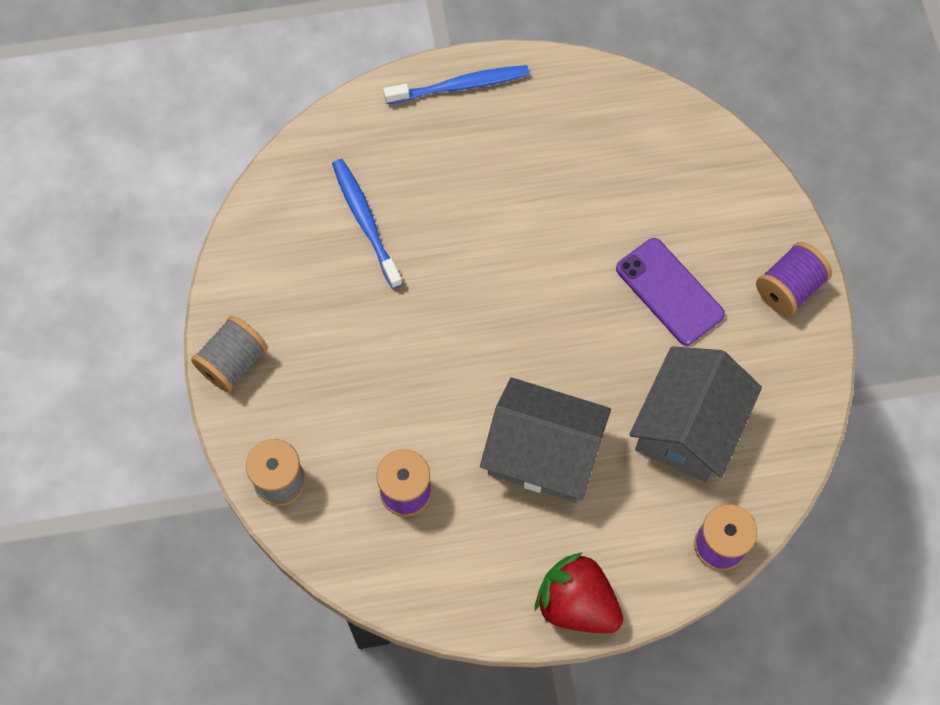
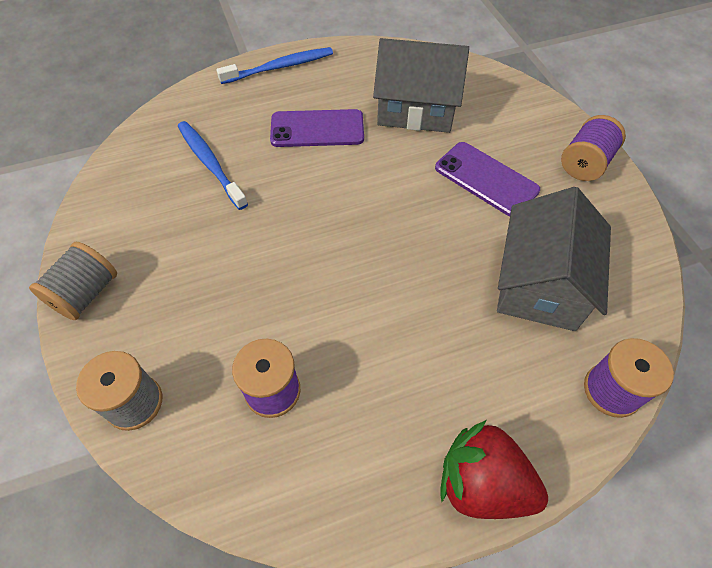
camera: 10 degrees left, 10 degrees down
(492, 190) = (317, 129): none -> purple phone
(543, 453) = (408, 329): grey house -> grey house (416, 108)

